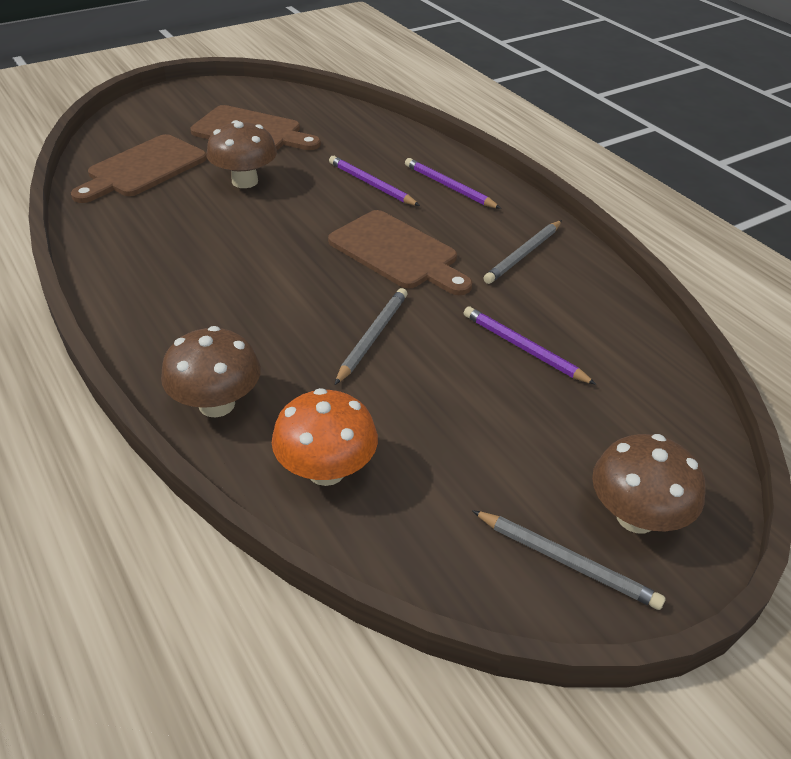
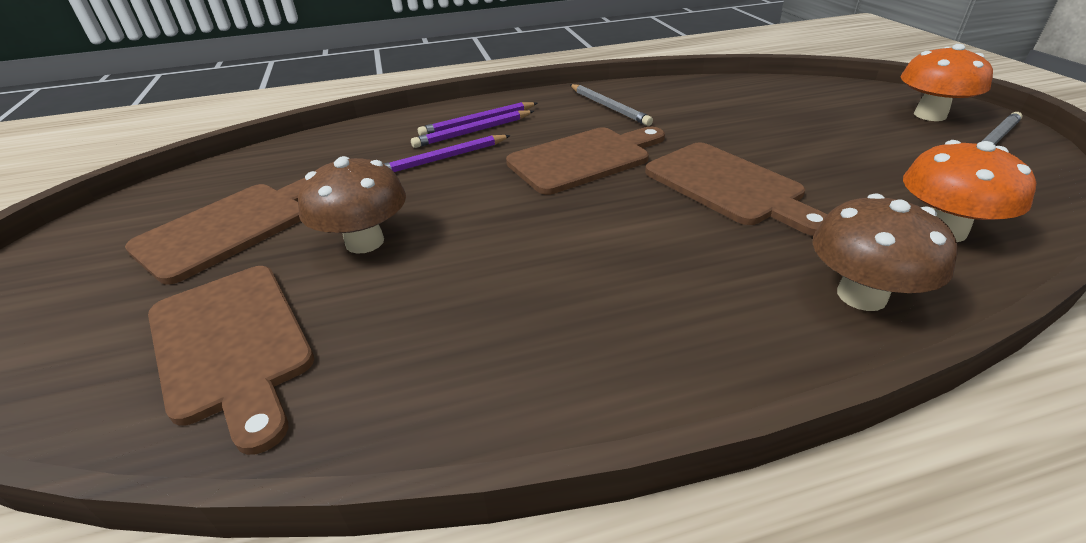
camera: 70 degrees left, 5 degrees down
(372, 337) = (728, 186): grey pencil -> brown cutting board
(524, 348) = (744, 124): purple pencil -> purple pencil (473, 132)
(636, 516) = (930, 115): brown mushroom -> orange mushroom

